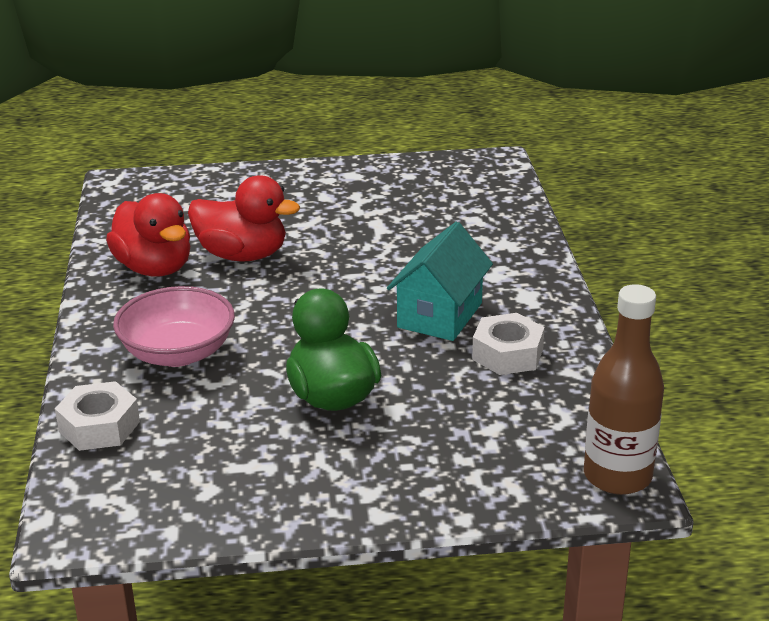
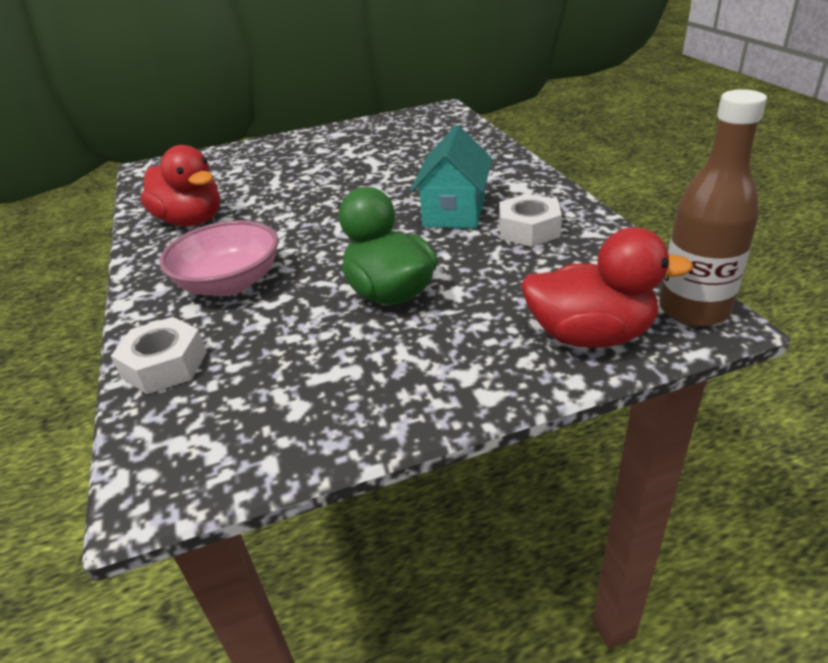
camera: 10 degrees left, 5 degrees up
(242, 255) = (266, 199): red duck -> red duck (590, 335)

